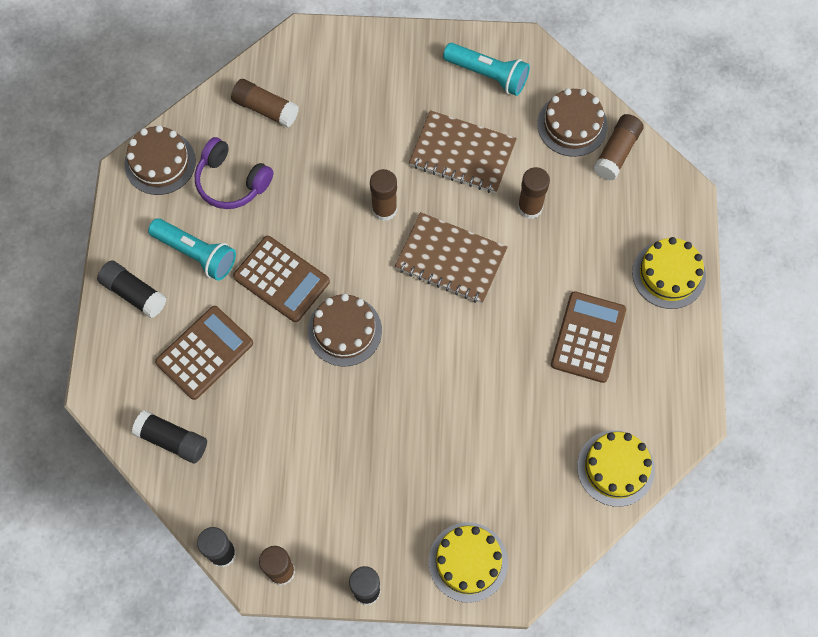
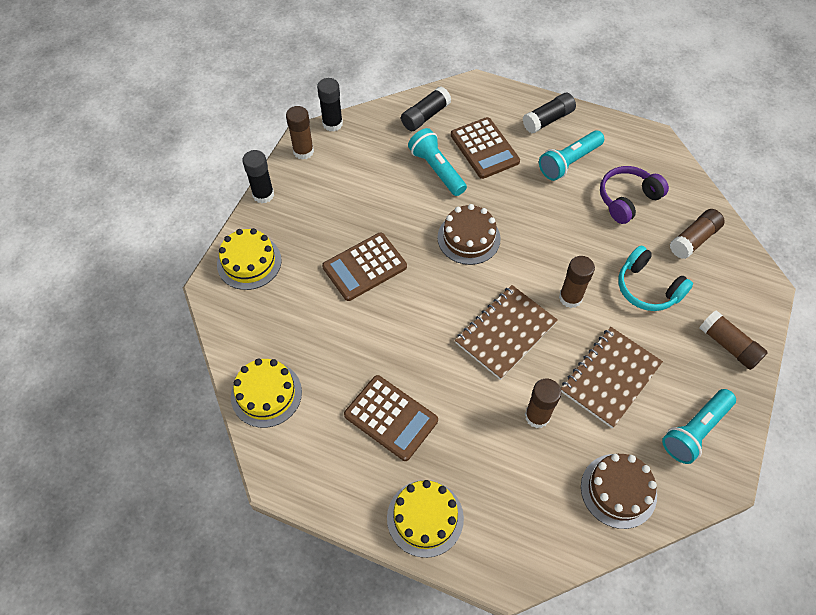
camera: 110 degrees right, 10 degrees down
(160, 162) = (657, 159): brown cake -> none
(257, 397) = (436, 170): none -> turquoise flashlight
(281, 279) = (528, 209): brown calculator -> brown calculator (364, 267)
(344, 140) = (647, 288): none -> turquoise headphones
(616, 152) = (575, 522): brown glue stick -> brown glue stick (728, 345)

